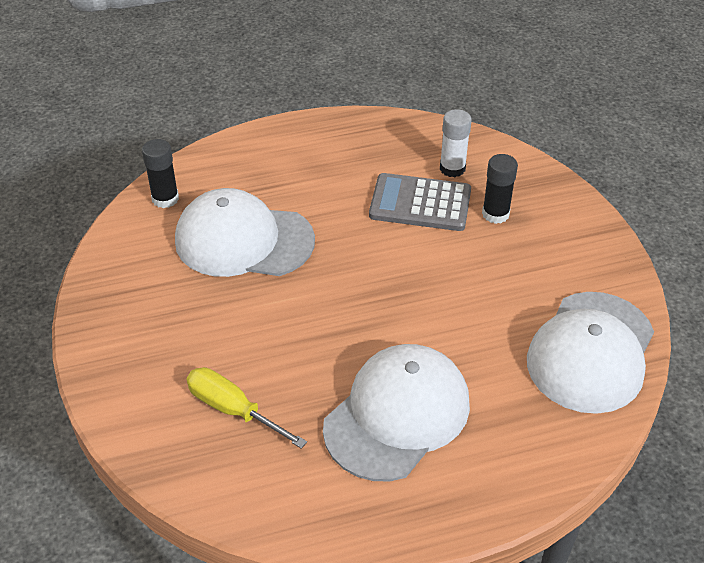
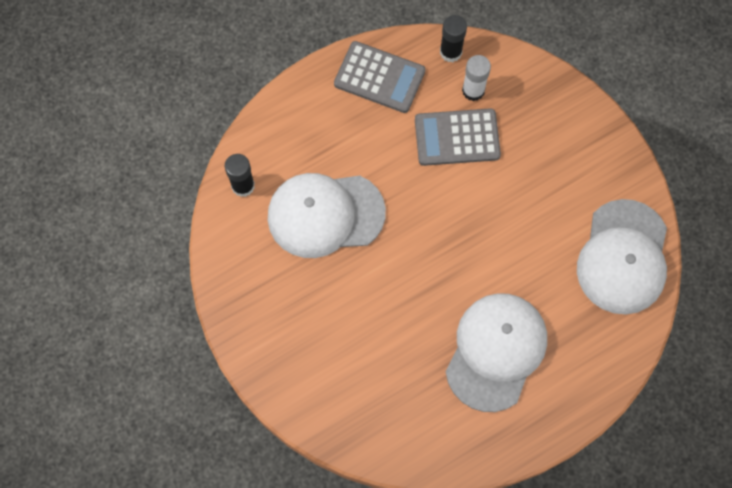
camera: 15 degrees left, 25 degrees up
(233, 410) = (376, 379): yellow screwdriver -> none
(353, 140) = (379, 77): none -> grey calculator
(495, 214) = (521, 134): black glue stick -> black glue stick (450, 52)

